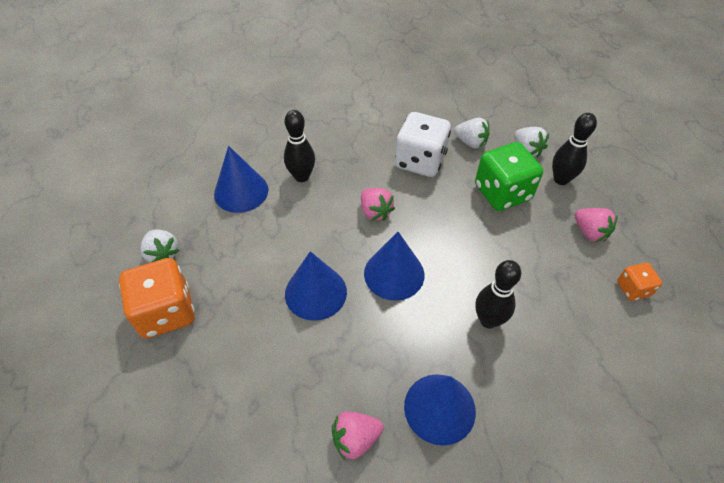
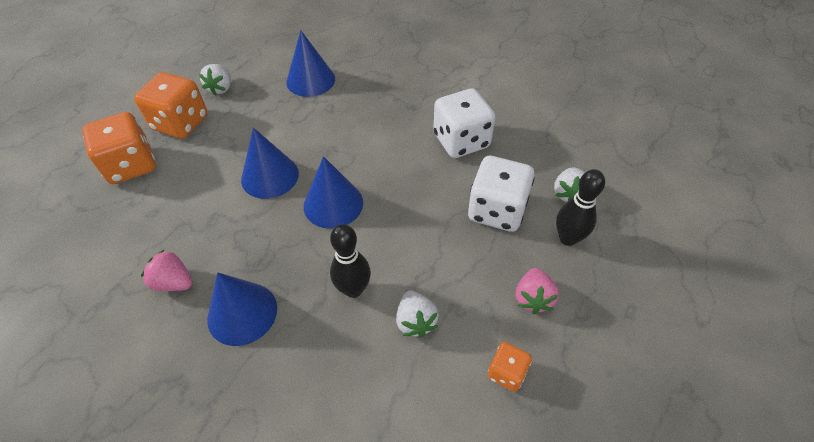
camera: 45 degrees right, 0 degrees up
(170, 386) = (131, 165): none -> orange dice
(301, 176) = (360, 95): black bowling pin -> none
(375, 212) = (377, 153): pink strawberry -> none
(471, 142) = (524, 155): white strawberry -> white strawberry (415, 321)
(502, 193) = (496, 210): green dice -> white dice

